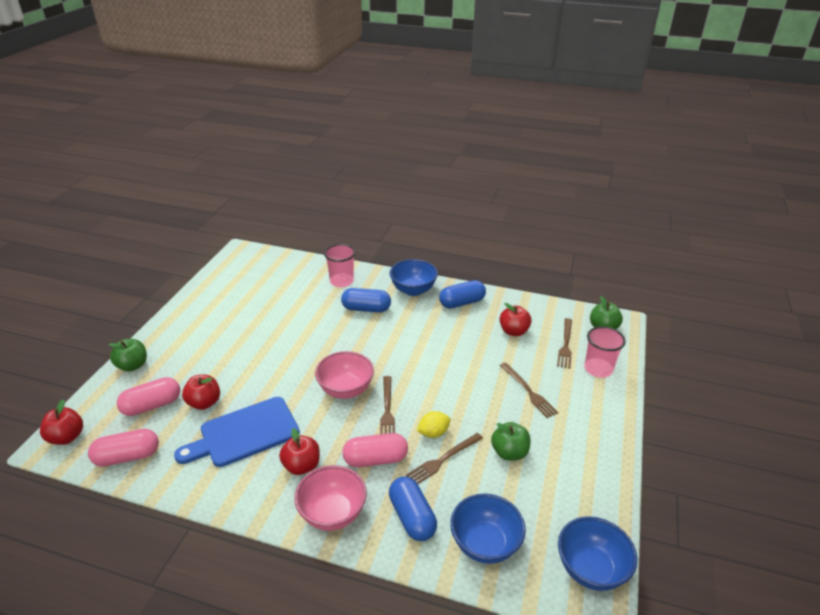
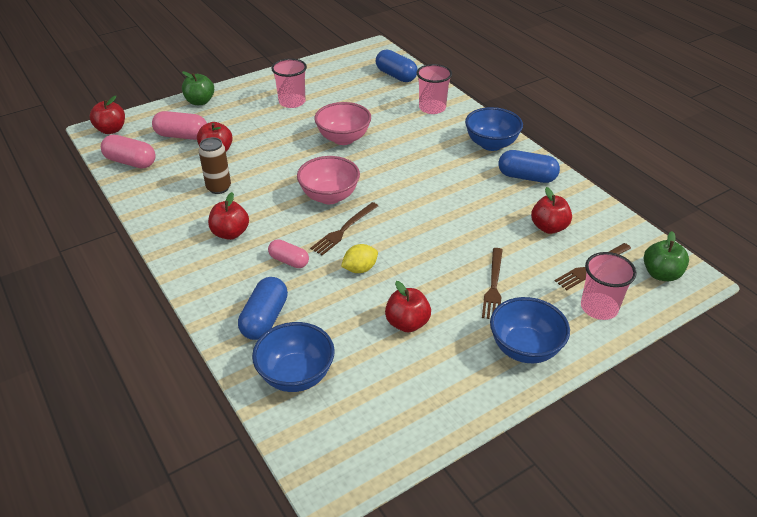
camera: 40 degrees right, 5 degrees up
(222, 326) = (292, 102): none -> pink cup
(244, 433) = (219, 188): blue cutting board -> brown can
(332, 513) = (212, 279): pink bowl -> pink bowl (343, 138)
(366, 309) = (426, 141): blue capsule -> blue capsule (396, 76)
(375, 459) = (289, 261): pink capsule -> pink capsule, size x0.66
(433, 433) = (360, 269): yellow lemon -> yellow lemon turned 45 degrees counterclockwise
(443, 459) = (342, 293): brown fork -> none
(509, 452) = (407, 323): green apple -> red apple
(591, 569) = (360, 456): blue bowl -> blue bowl (525, 348)

